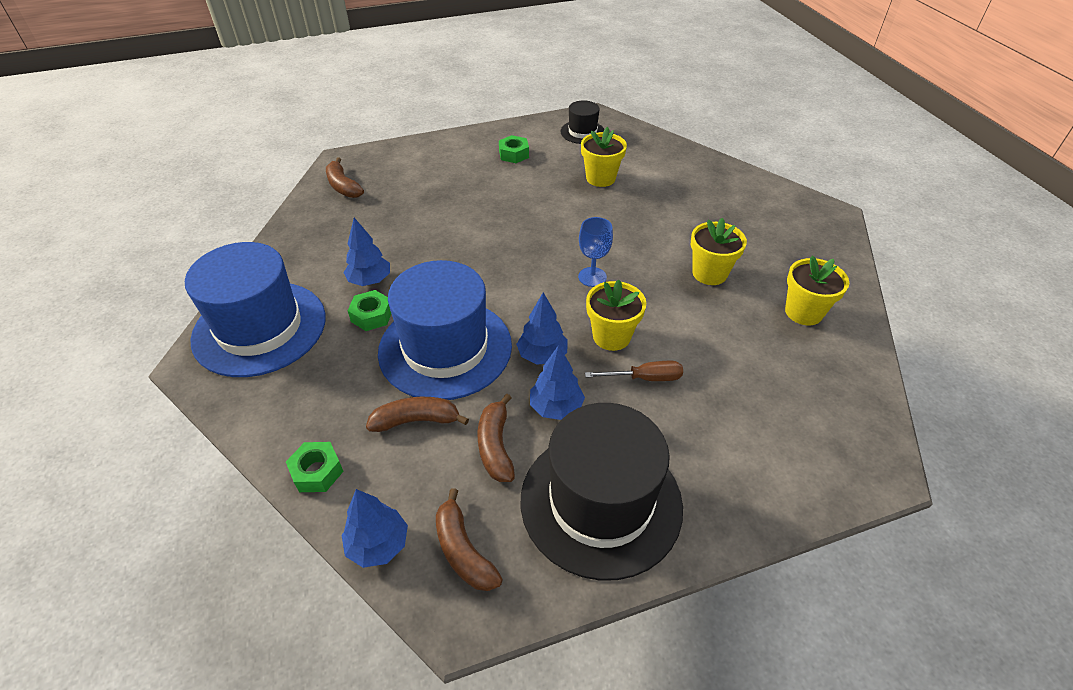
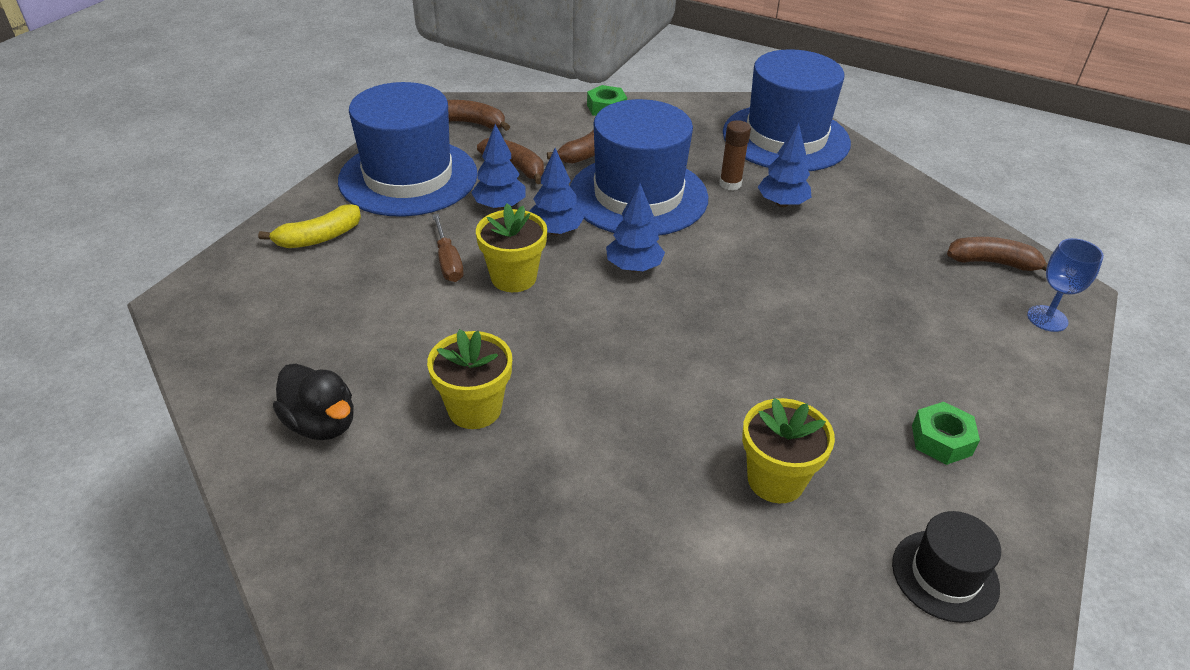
camera: 135 degrees right, 5 degrees down
(372, 316) = (730, 184): green nut -> brown glue stick
(378, 544) = (523, 104): blue tree -> blue tree (634, 267)
(592, 277) = (600, 323): blue goblet -> blue goblet (1047, 318)
(601, 502) = (408, 177): black hat -> blue hat
(644, 378) = (448, 261): brown screwdriver -> brown screwdriver turned 60 degrees counterclockwise
(733, 471) = (319, 238): none -> yellow banana
(803, 312) = (321, 424): yellow flower pot -> black duck

